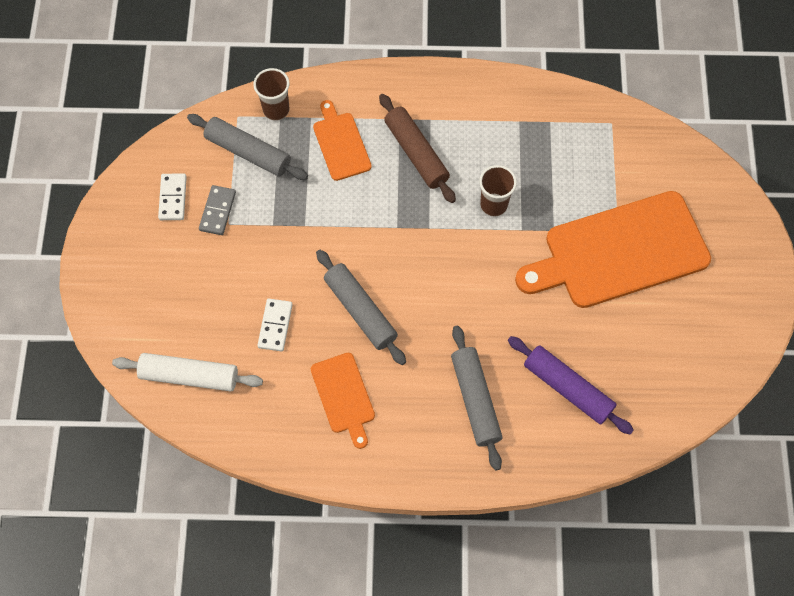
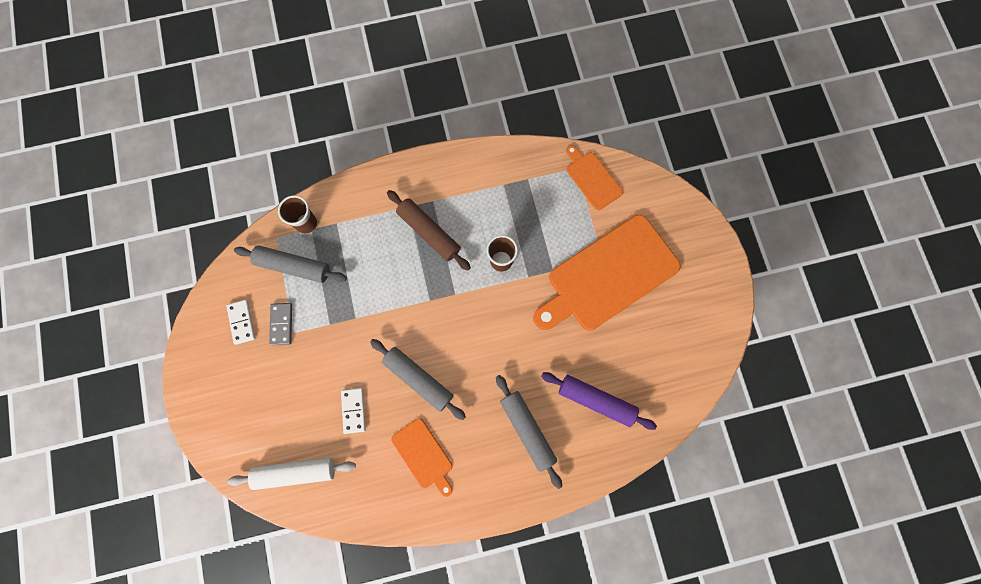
camera: 15 degrees left, 10 degrees up
(341, 143) = (366, 240): orange cutting board -> orange cutting board (592, 178)

